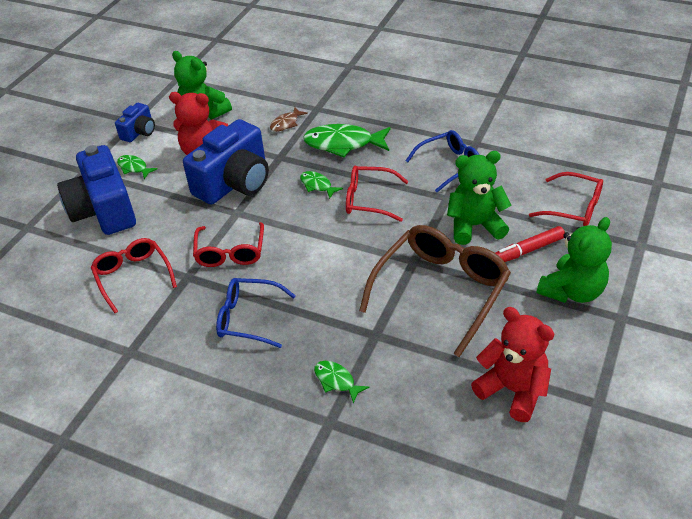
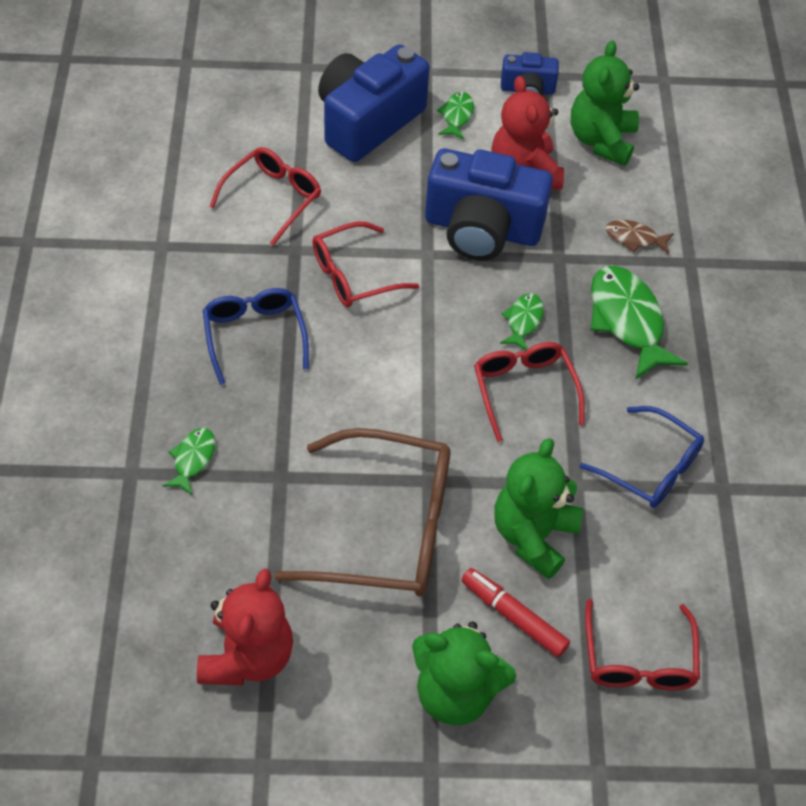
camera: 60 degrees right, 10 degrees up
(475, 226) = (533, 536): green teddy bear -> green teddy bear turned 120 degrees counterclockwise

